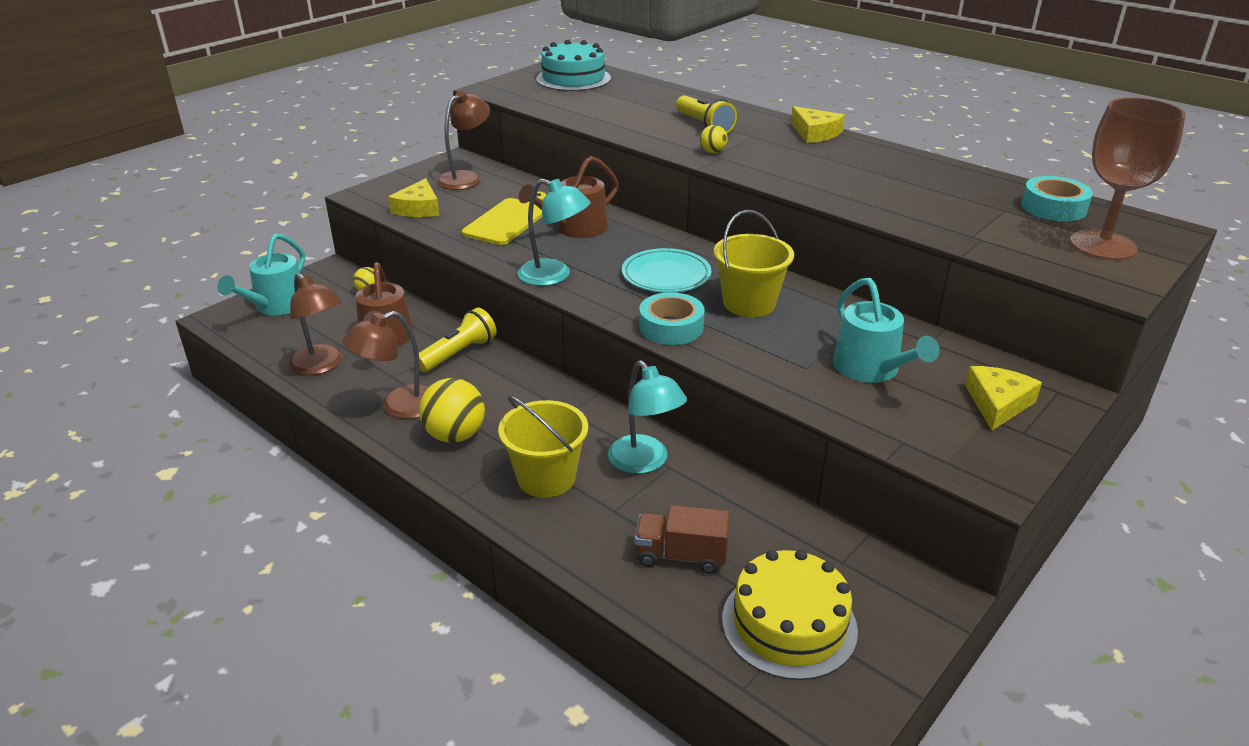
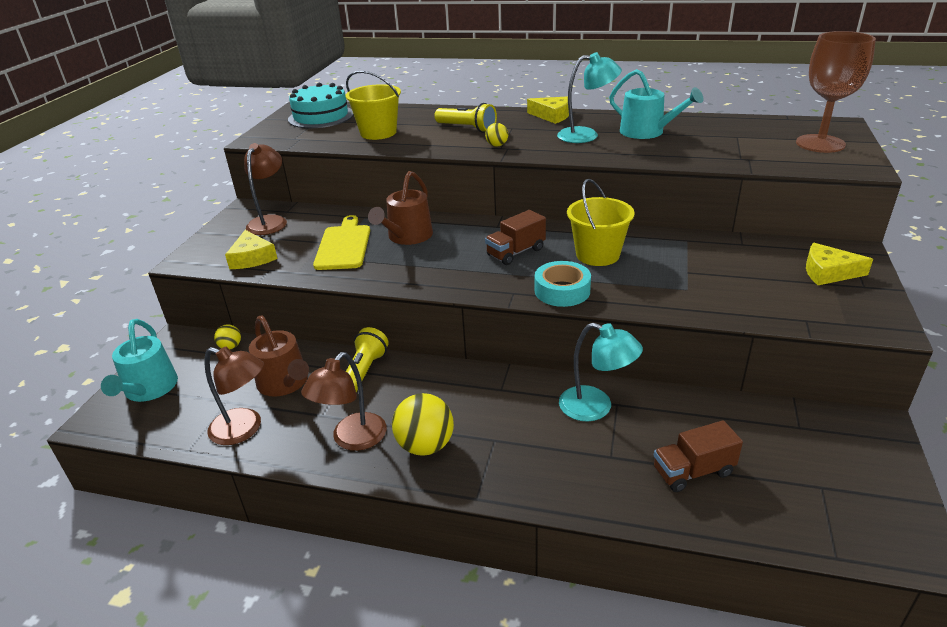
camera: 25 degrees left, 0 degrees up
(546, 478) = (534, 451): yellow bucket -> yellow bucket (378, 133)
(554, 276) = (429, 279): turquoise lamp -> turquoise lamp (586, 135)
(666, 275) = (516, 252): turquoise plate -> brown truck
(789, 624) = (814, 491): yellow cake -> none
(871, 369) = (728, 275): turquoise watering can -> turquoise watering can (646, 132)
(997, 403) = (828, 272): yellow cheese -> yellow cheese turned 75 degrees counterclockwise
(1053, 207) = (762, 127): turquoise tape -> none

